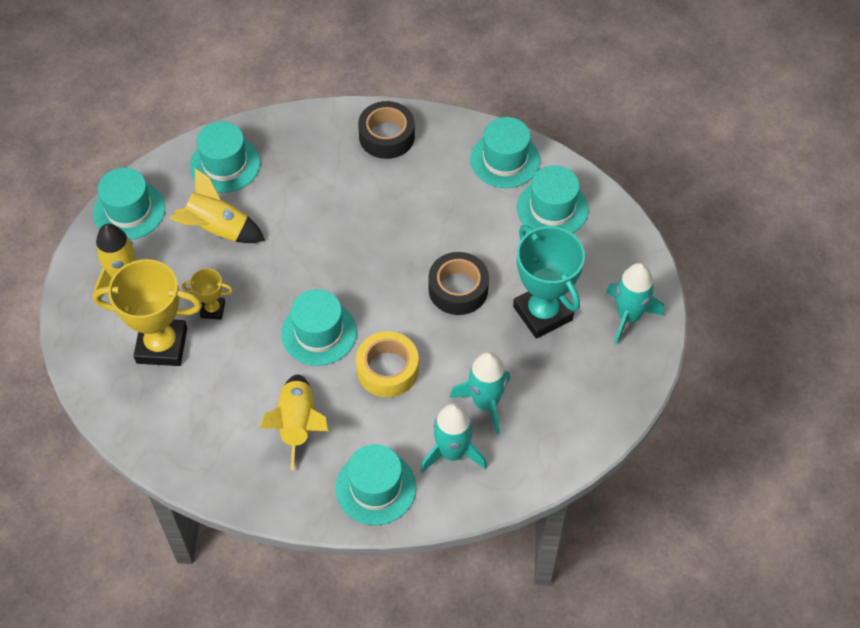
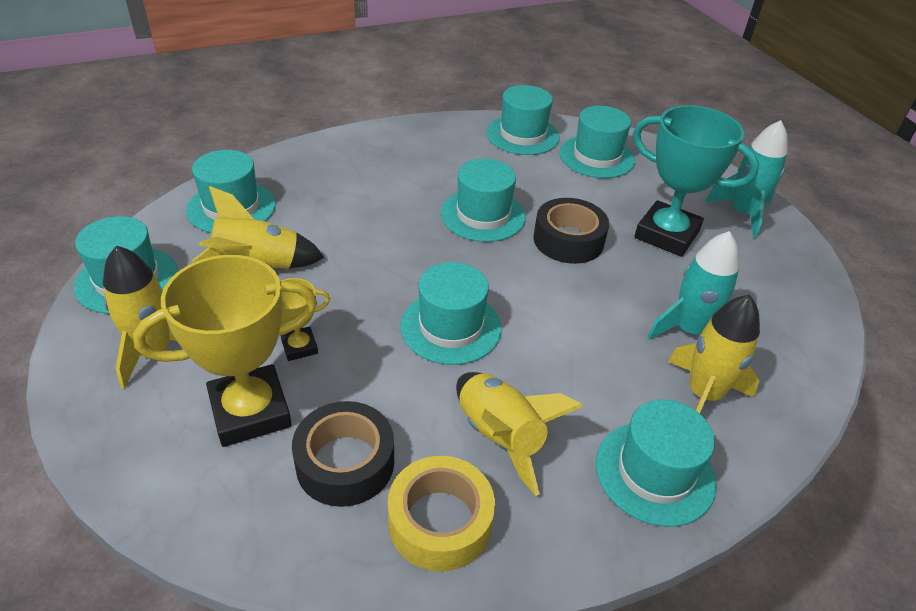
camera: 30 degrees left, 15 degrees down
(387, 136) = (396, 145): black tape -> black tape (345, 462)
(387, 369) = (559, 336): yellow tape -> yellow tape (440, 521)
(408, 239) = (483, 215): none -> turquoise hat
(452, 452) = (703, 394): turquoise rocket -> yellow rocket

